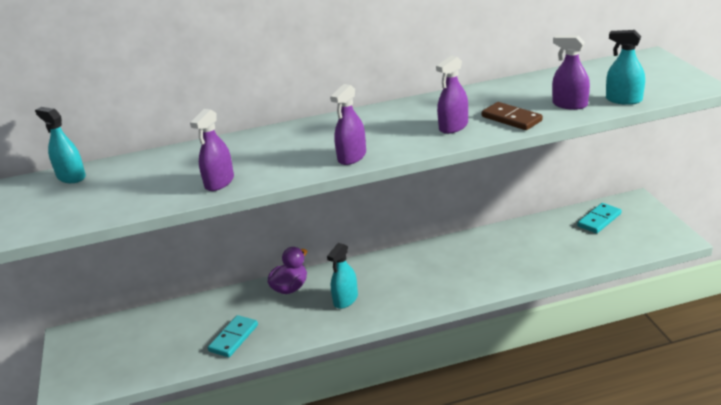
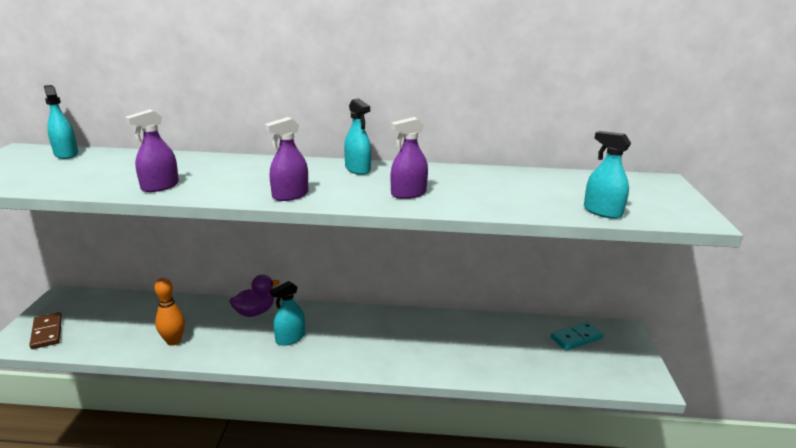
camera: 15 degrees right, 5 degrees down
(234, 338) = (173, 341): turquoise domino -> orange bowling pin
(383, 115) = (357, 169): none -> turquoise spray bottle
(511, 119) = (470, 200): brown domino -> brown domino (47, 332)
(569, 104) = (541, 202): purple spray bottle -> none

